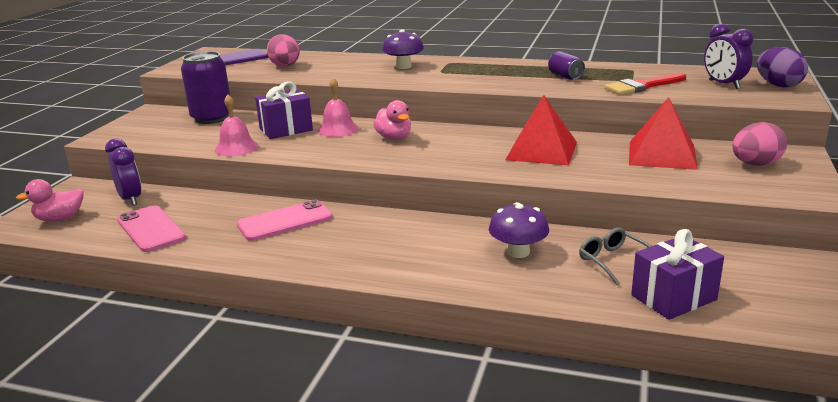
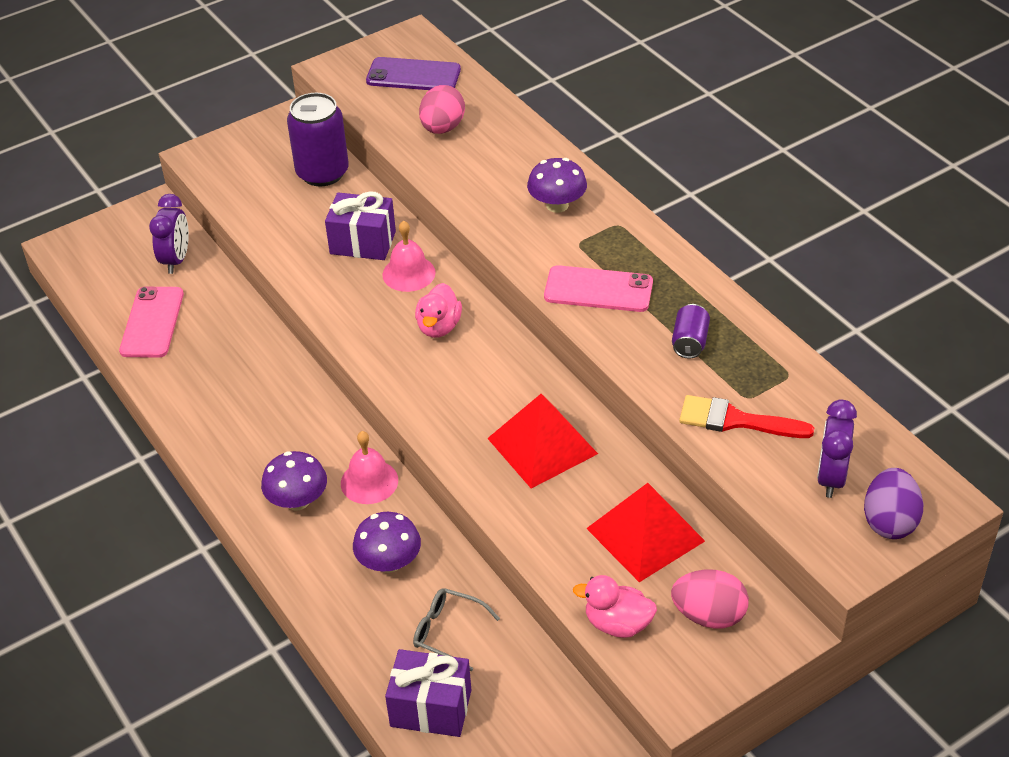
camera: 40 degrees right, 20 degrees up
(60, 219) = (102, 258): pink duck -> pink duck (617, 624)
(236, 148) = (286, 253): pink bell -> pink bell (369, 481)
(285, 221) = (260, 382): pink phone -> pink phone (598, 289)
(405, 255) = (297, 500): none -> purple mushroom
(613, 261) = (448, 632): grey glasses -> grey glasses turned 75 degrees counterclockwise

